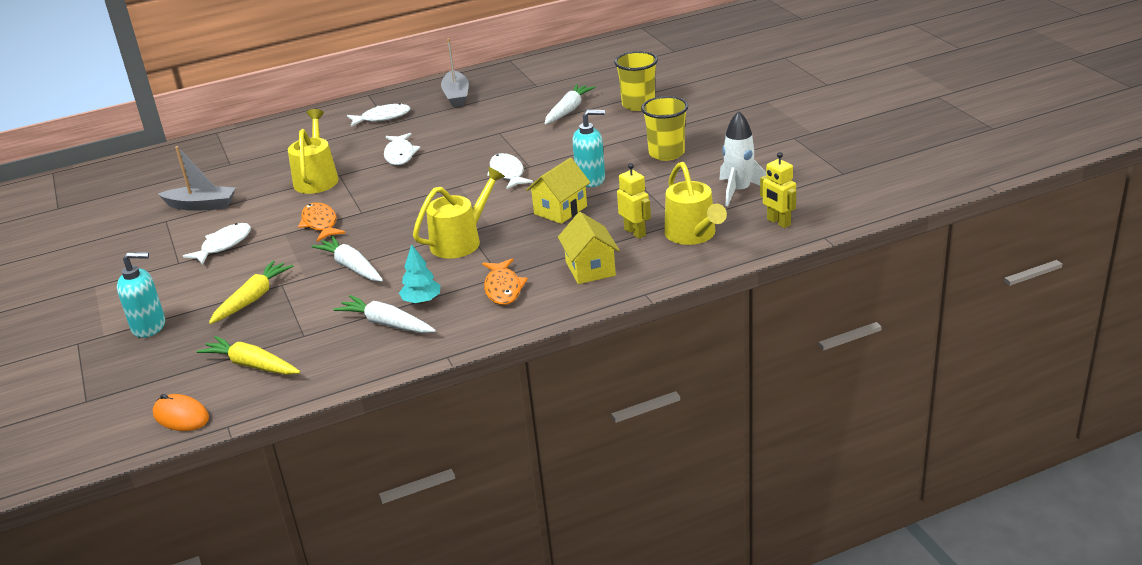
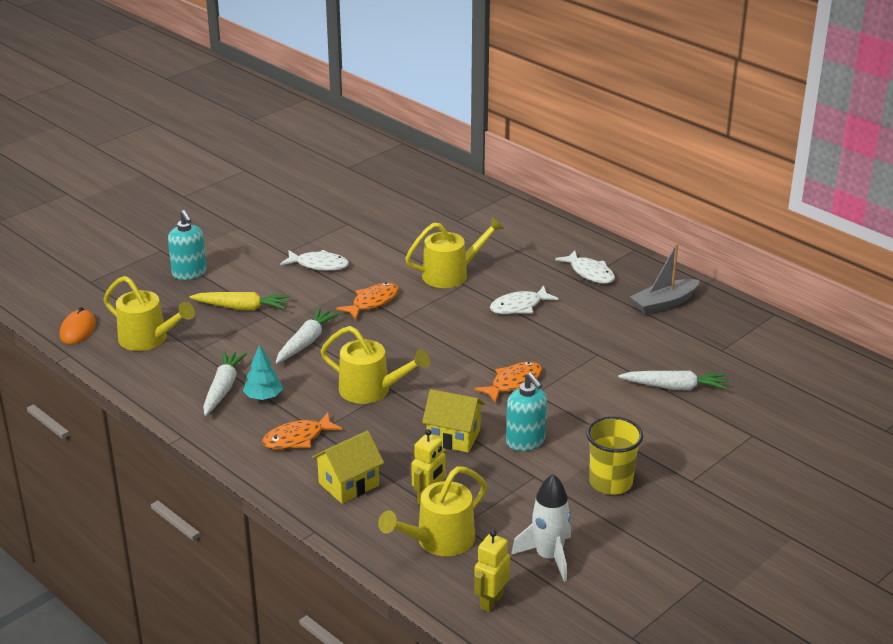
camera: 65 degrees right, 0 degrees up
(202, 205) = (379, 231): grey boat -> none
(252, 365) = (148, 339): yellow carrot -> yellow watering can
(507, 173) = (513, 383): white fish -> orange fish
(638, 104) = (719, 435): yellow cup -> none

